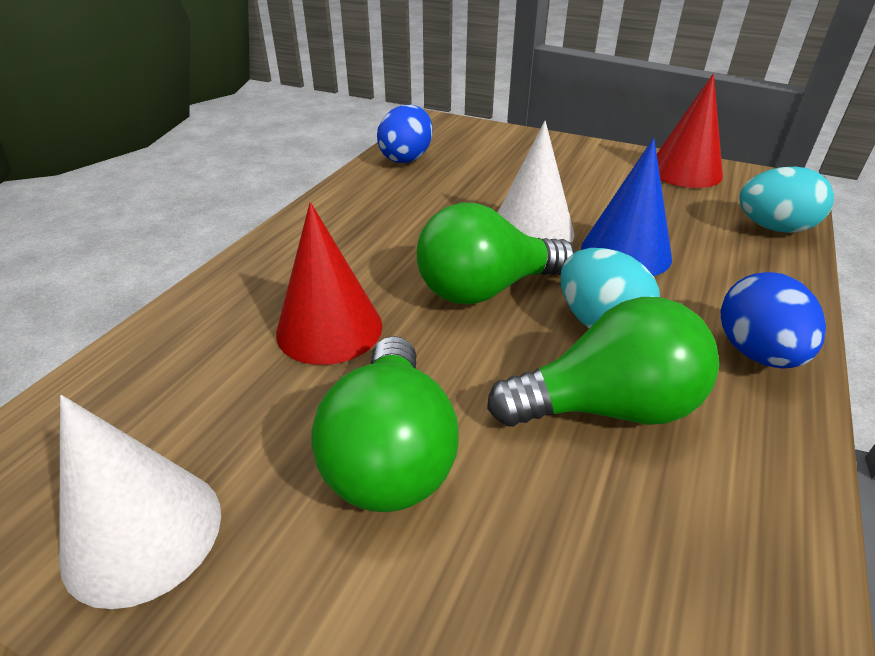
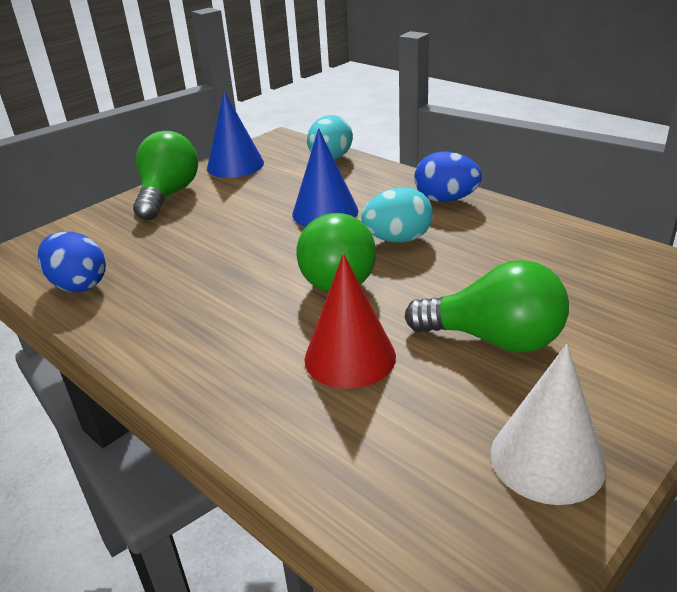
camera: 70 degrees left, 5 degrees down
(531, 231) = (271, 242): white cone -> none
(607, 407) = (475, 254): green light bulb -> green light bulb (168, 195)
(684, 171) = (235, 165): red cone -> blue cone

